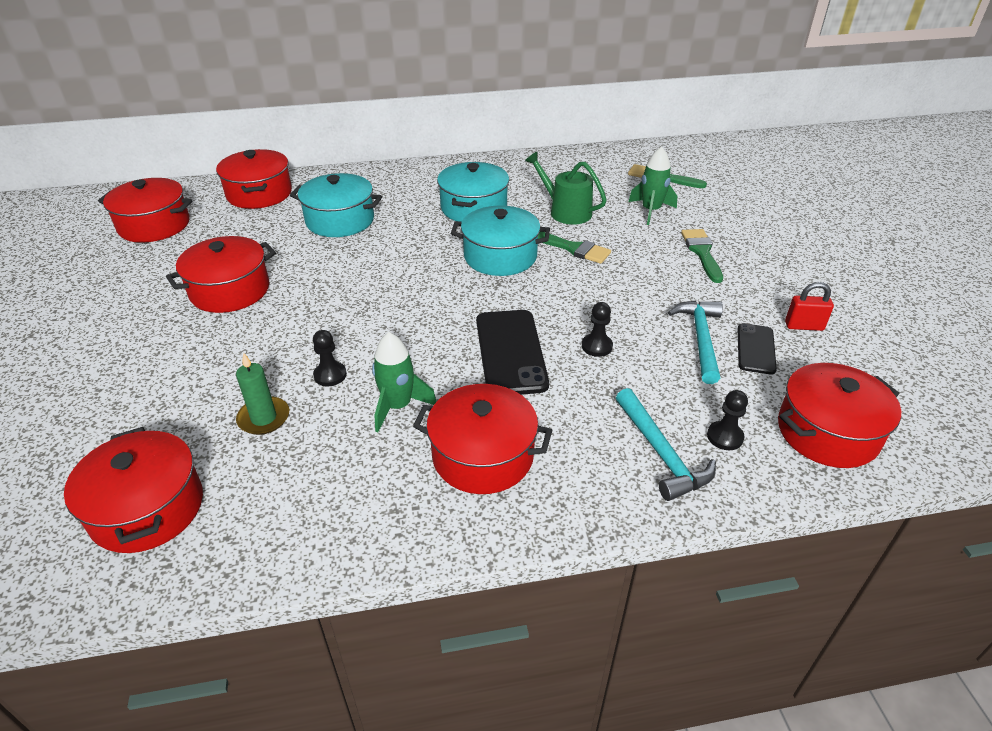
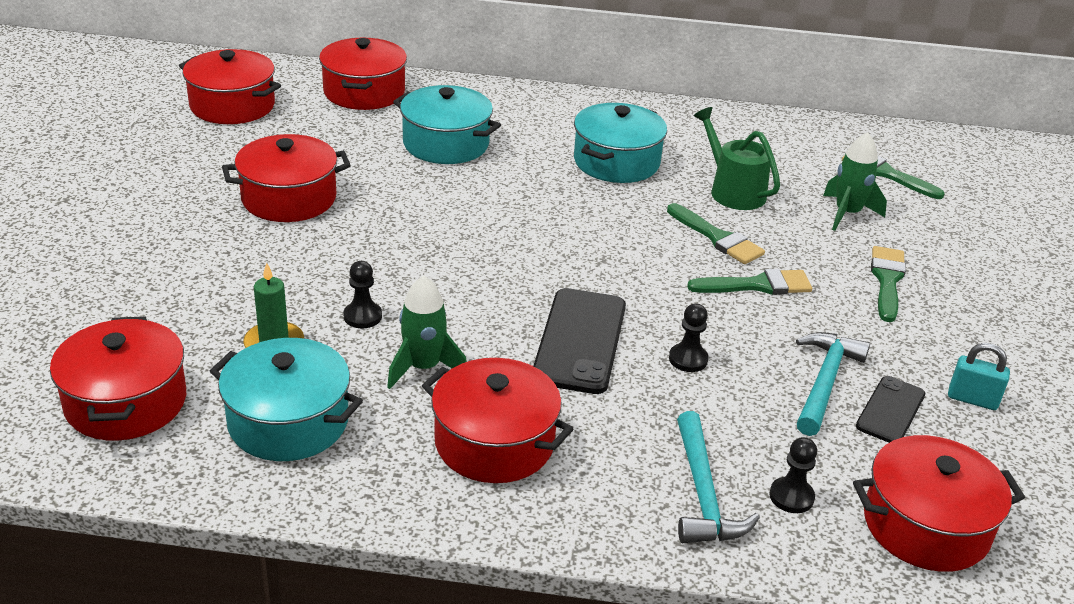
camera: 15 degrees right, 5 degrees down
(500, 256) = (621, 228): turquoise pot -> turquoise pot (288, 422)
(617, 277) = (757, 285): none -> green brush
(804, 326) = (972, 399): red padlock -> turquoise padlock

